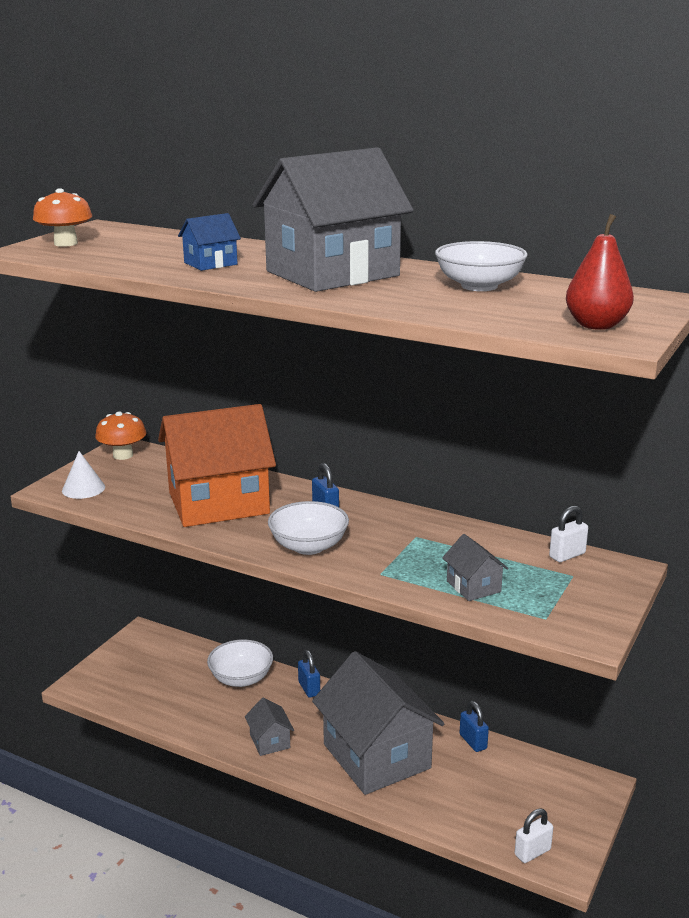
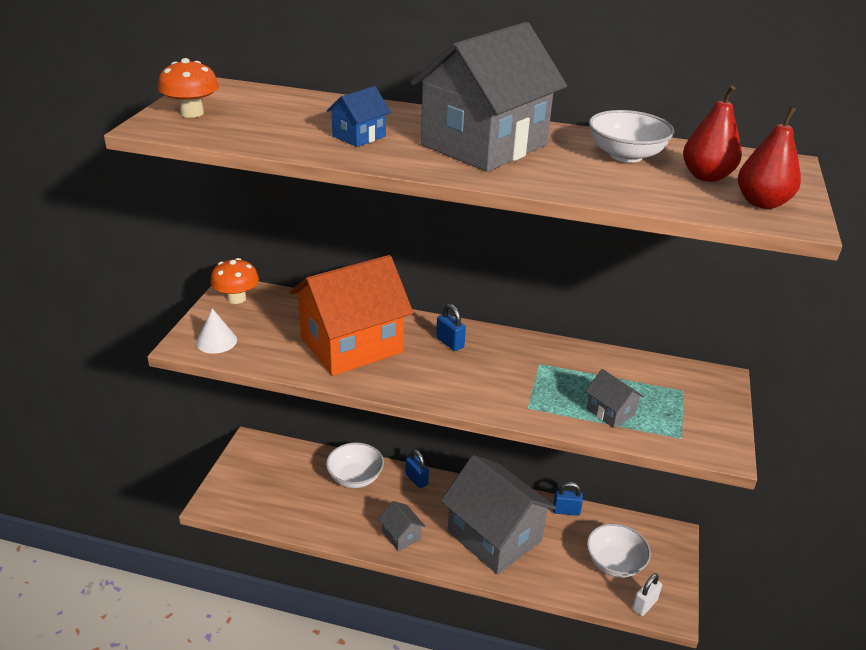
camera: 15 degrees left, 10 degrees up
(308, 546) = (453, 385): white bowl -> white bowl (614, 563)
(473, 742) = (566, 511): blue padlock -> blue padlock turned 45 degrees counterclockwise
(554, 304) = (706, 176): none -> red pear
(567, 555) = (669, 370): white padlock -> none

